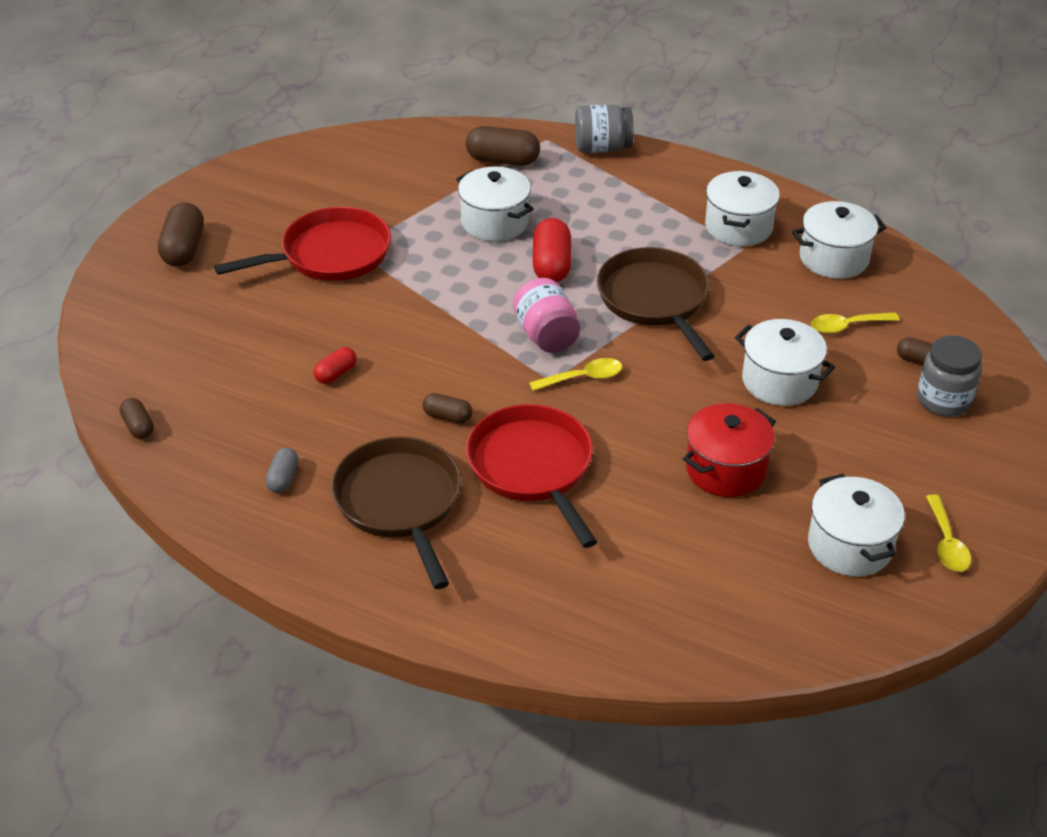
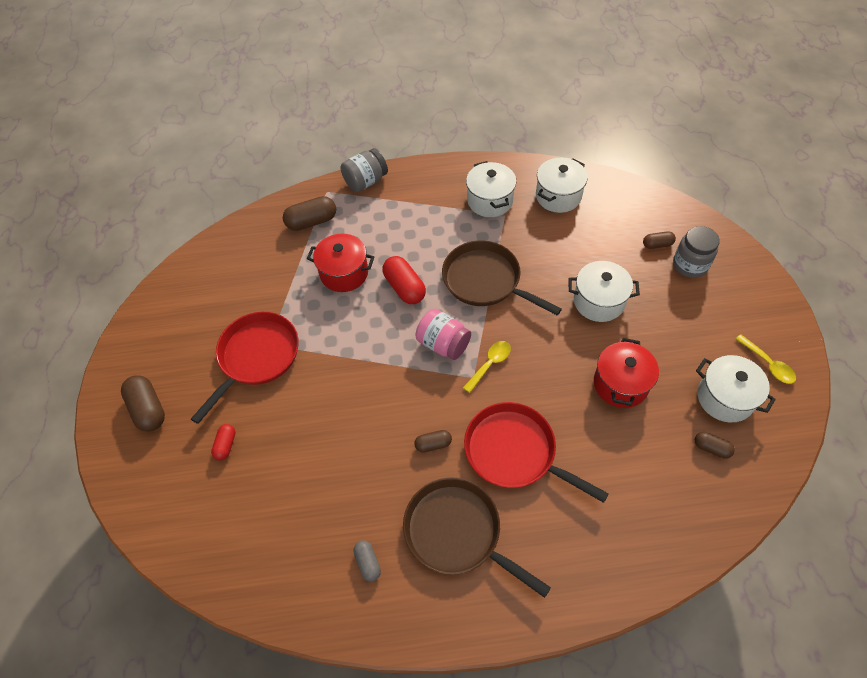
camera: 30 degrees left, 15 degrees up
(138, 427) = (233, 583): brown capsule -> brown capsule (711, 448)
(336, 374) = (336, 453): red capsule -> red capsule (226, 445)
(495, 222) = (344, 273): white pot -> red pot
(847, 326) = (602, 241): yellow spoon -> none

